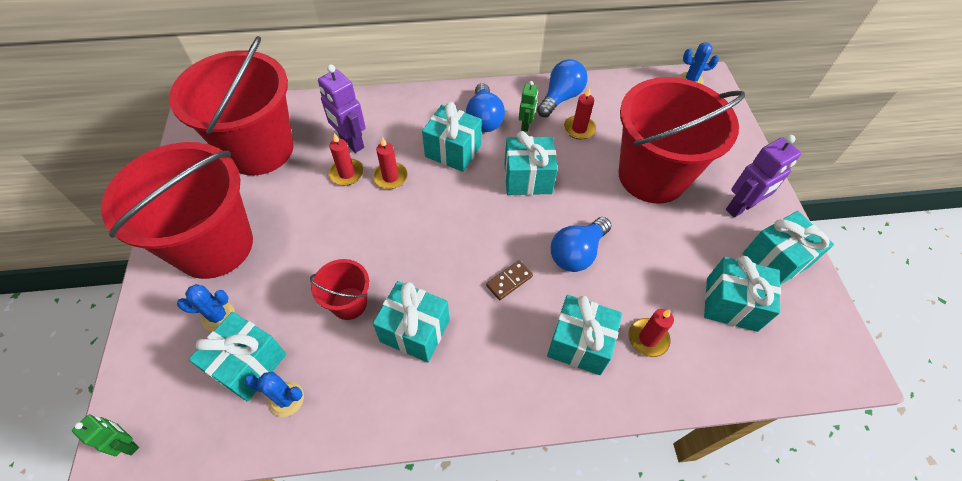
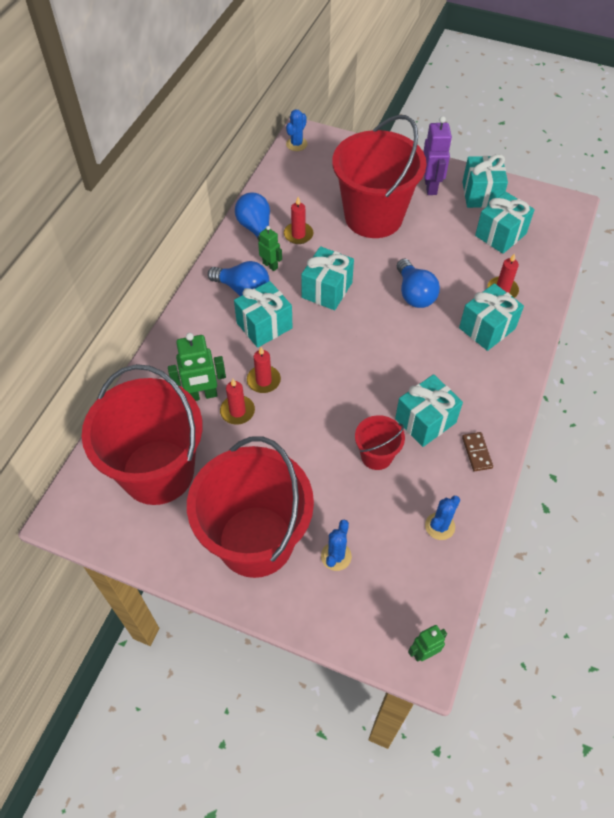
camera: 60 degrees left, 0 degrees up
(248, 365) = (396, 545): turquoise gift -> none
(351, 142) = (202, 395): purple robot -> green robot
(509, 281) = (415, 345): brown domino -> brown domino (476, 452)

